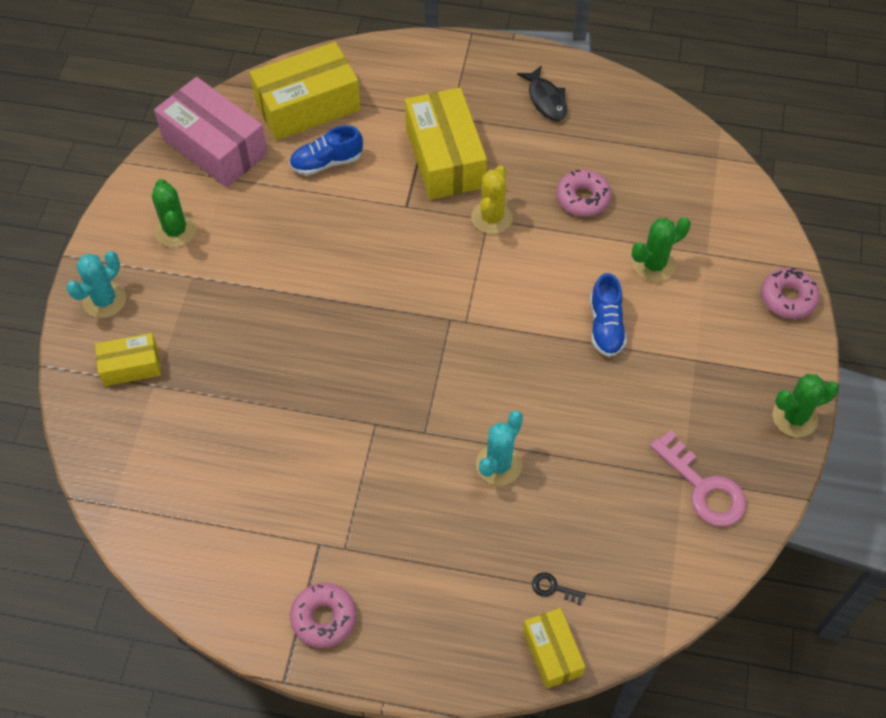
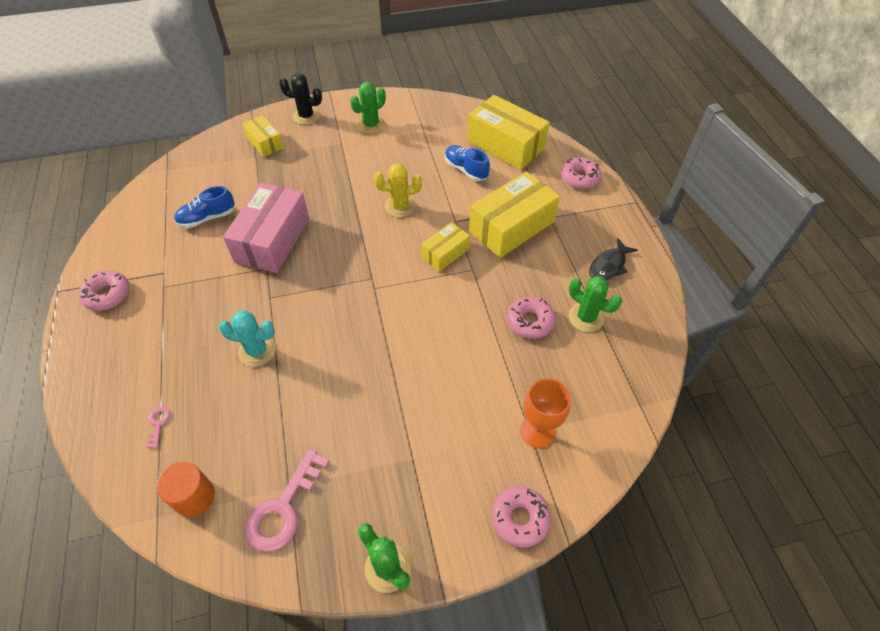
camera: 65 degrees right, 5 degrees down
(104, 300) = (306, 116): turquoise cactus -> black cactus
(215, 146) = (444, 118): pink box -> pink box (272, 239)
(406, 63) = (579, 178): none -> pink donut
(492, 217) = (475, 271): yellow cactus -> yellow cactus (400, 206)
(552, 652) = (101, 442): yellow box -> yellow box (445, 253)
(553, 588) = (158, 424): black key -> pink key
(606, 326) = (414, 379): blue shoe -> blue shoe (207, 218)
(654, 265) = (493, 393): green cactus -> green cactus (586, 317)
(658, 567) = (194, 496): none -> orange cylinder
(709, 247) = (537, 431): none -> orange goblet

